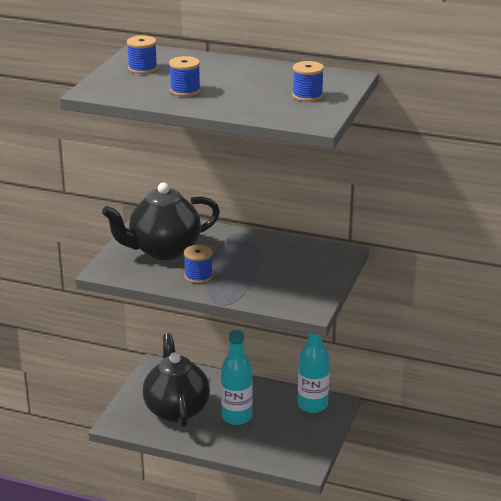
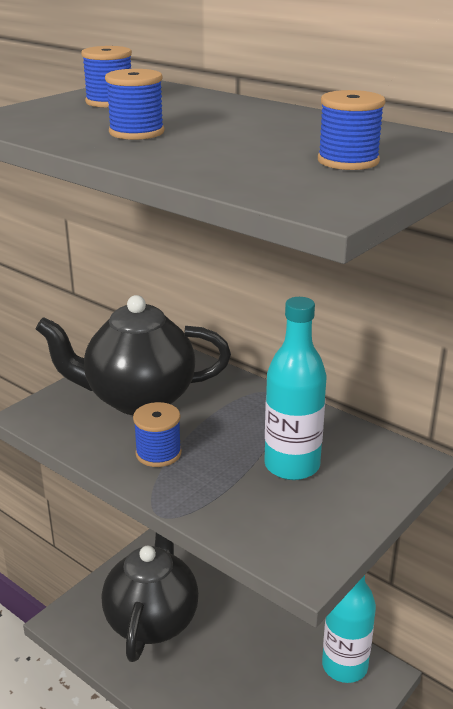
camera: 20 degrees right, 0 degrees up
(237, 417) = (227, 656): turquoise bottle -> turquoise bottle (292, 465)

